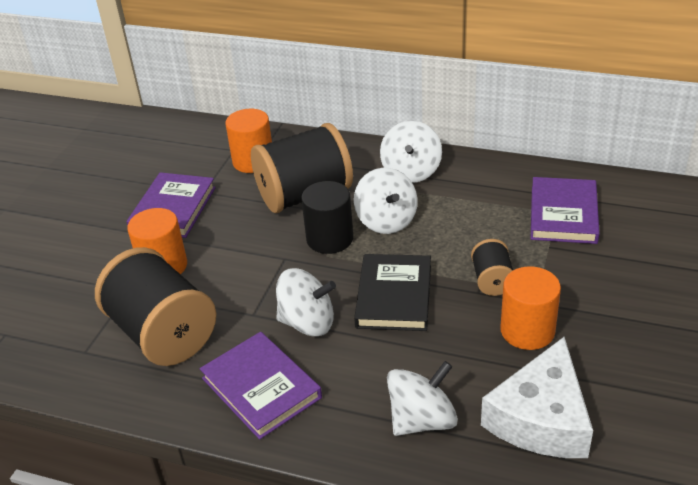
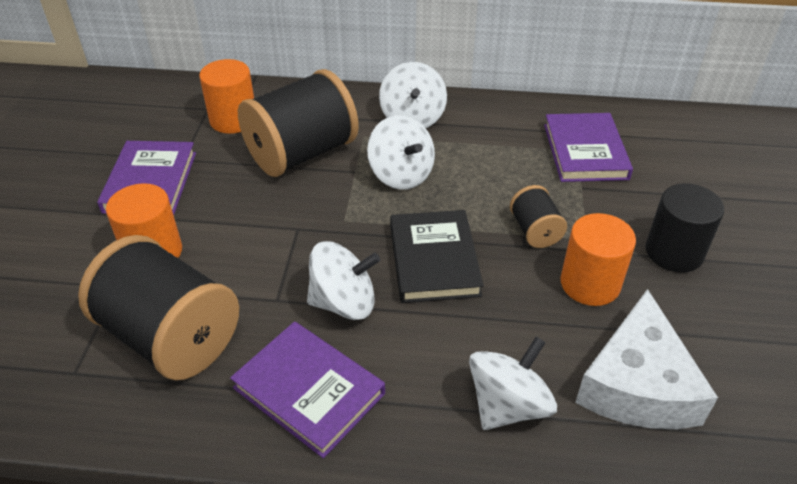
camera: 15 degrees left, 5 degrees up
(329, 239) = (343, 201): black cylinder -> black cylinder (674, 252)

